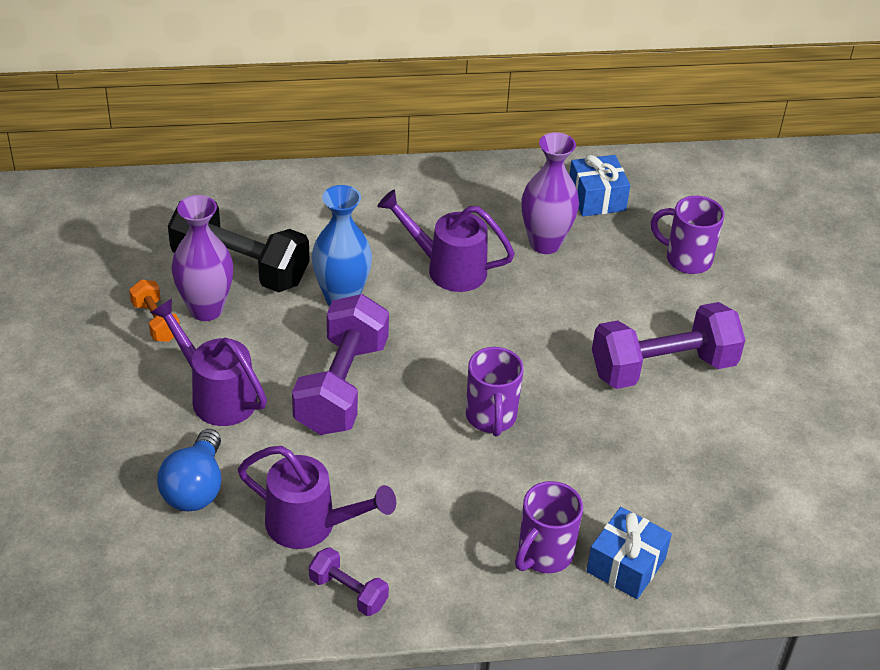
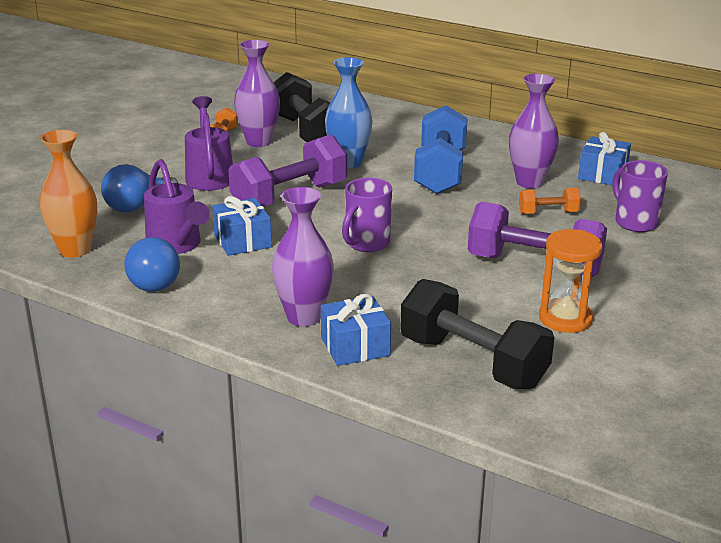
camera: 40 degrees right, 15 degrees down
(210, 594) = (75, 250): none -> orange vase
(348, 592) = (152, 281): purple dumbbell -> blue light bulb
(369, 480) = (242, 241): none -> blue gift
(448, 268) = (440, 172): purple watering can -> blue dumbbell
(544, 554) = (304, 317): purple mug -> purple vase
(604, 283) = (548, 213): none -> orange dumbbell
(735, 525) = (473, 362): none -> black dumbbell
(751, 426) = (565, 318): none -> orange hourglass

